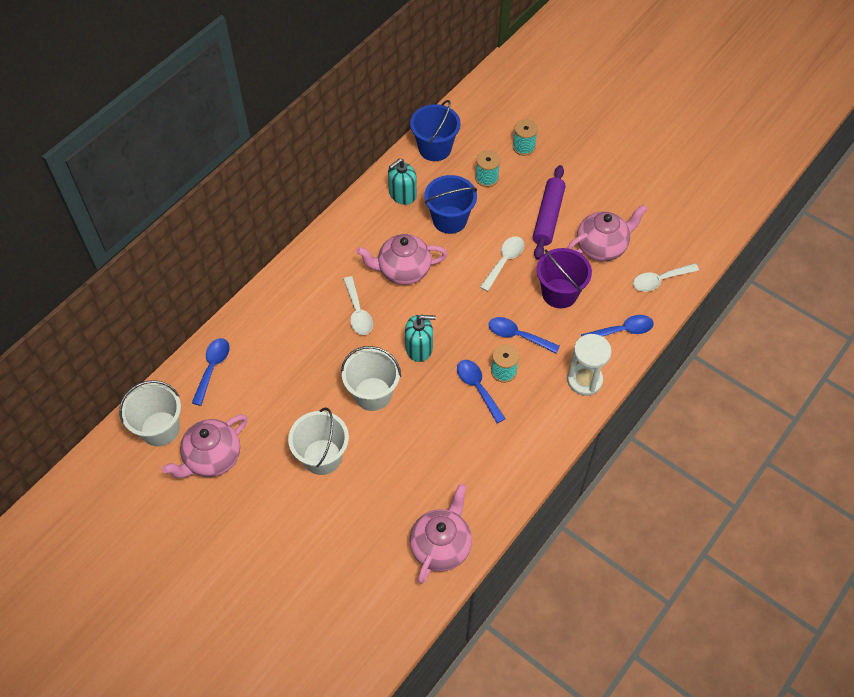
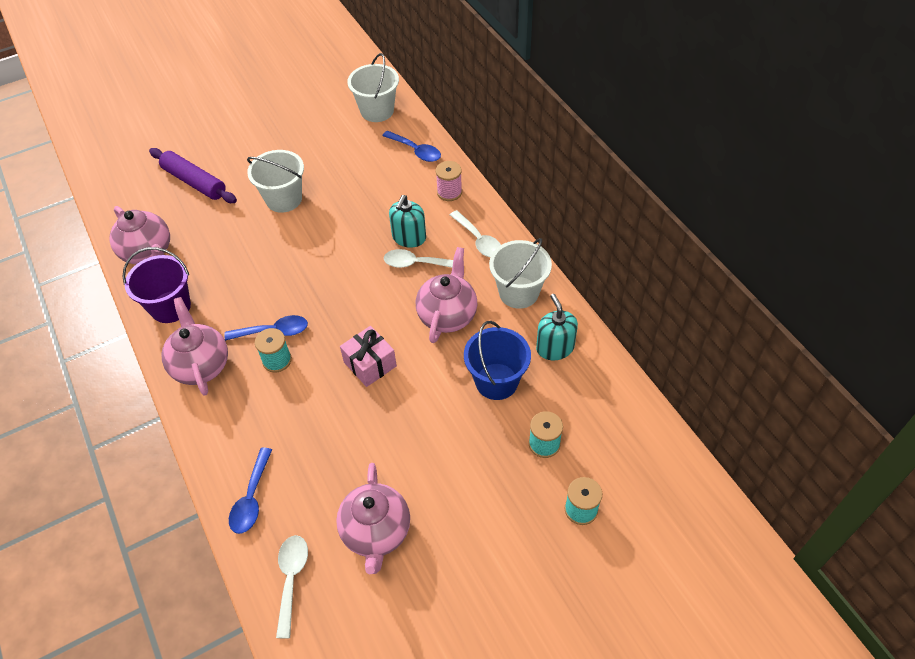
camera: 115 degrees right, 5 degrees down
(212, 458) = (330, 134): pink teapot -> pink teapot (201, 365)
(261, 319) = (449, 192): none -> pink spool
(372, 394) = (321, 249): white bucket -> white bucket (518, 292)
(419, 348) = (347, 299): turquoise soap dispenser -> turquoise soap dispenser (409, 237)
(435, 148) = (615, 404): blue bucket -> none
(474, 305) = (370, 364): none -> pink gift
(504, 261) = (411, 414): white spoon -> white spoon (479, 240)
(517, 336) = (309, 389): blue spoon -> none
(548, 217) = (452, 489): purple rolling pin -> purple rolling pin (194, 182)
(559, 293) = (338, 453): purple bucket -> purple bucket (170, 307)
(584, 380) = (219, 430): white hourglass -> none

